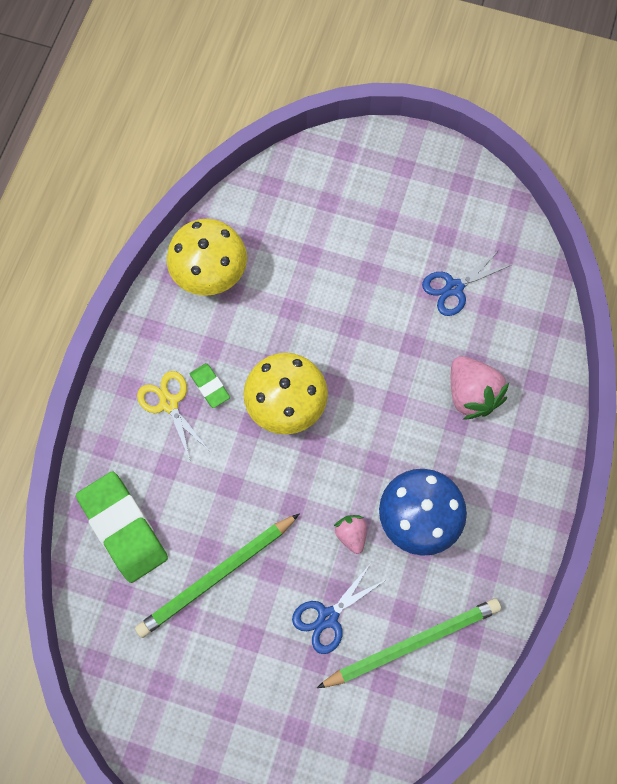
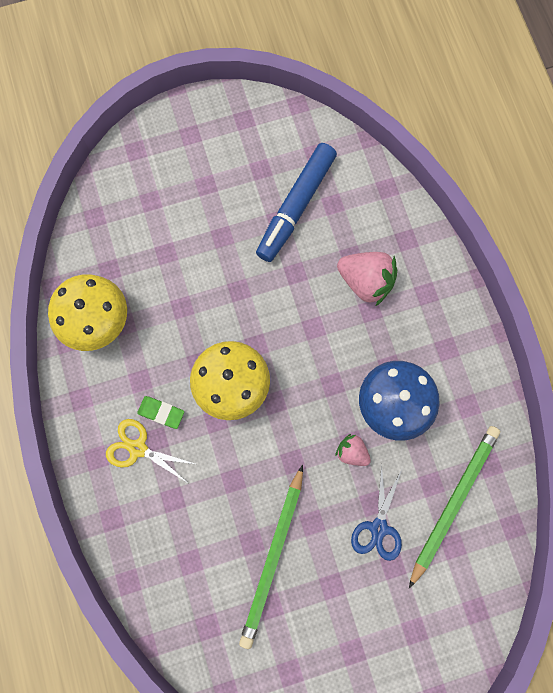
camera: 35 degrees left, 5 degrees up
(123, 528) = (173, 573): green eraser -> none
(454, 288) = (296, 206): blue scissors -> blue marker

